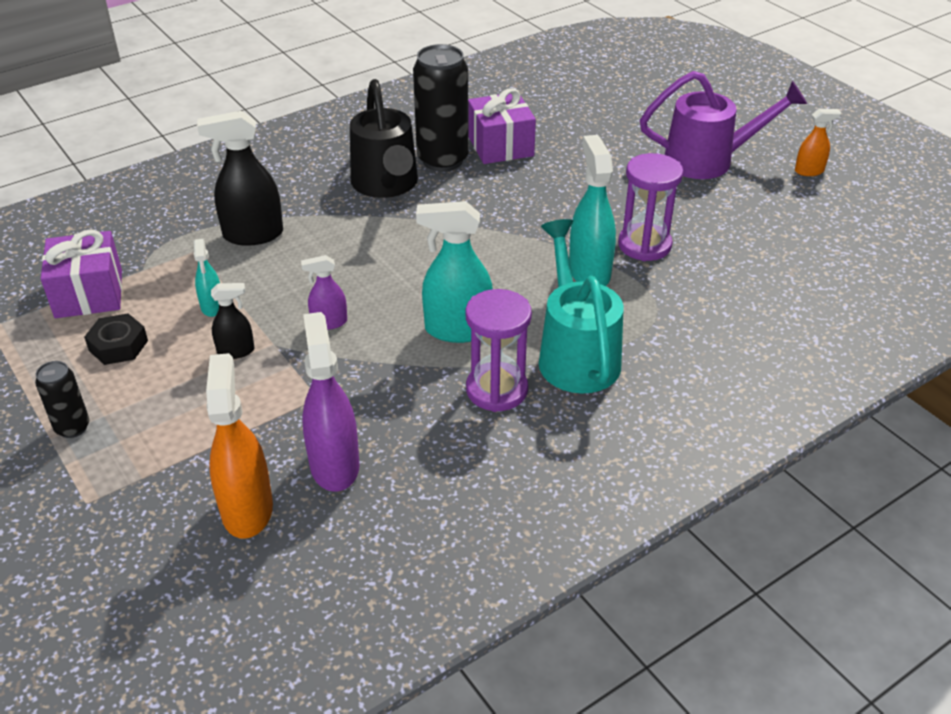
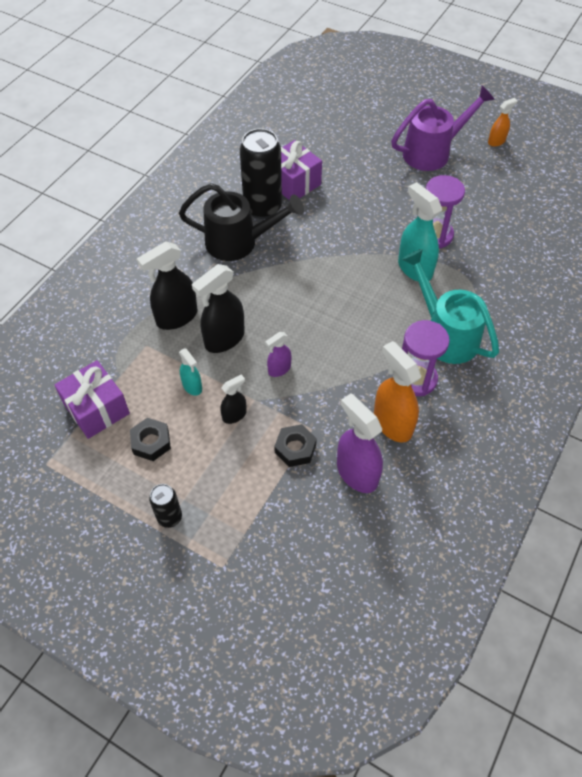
camera: 25 degrees left, 15 degrees up
(247, 509) = (326, 526): orange spray bottle -> orange spray bottle (392, 423)
(279, 411) = (295, 448): none -> black nut
(289, 272) = (224, 339): none -> black spray bottle
(386, 185) = (239, 242): black watering can -> black watering can turned 45 degrees counterclockwise
(457, 330) = (363, 343): turquoise spray bottle -> none

